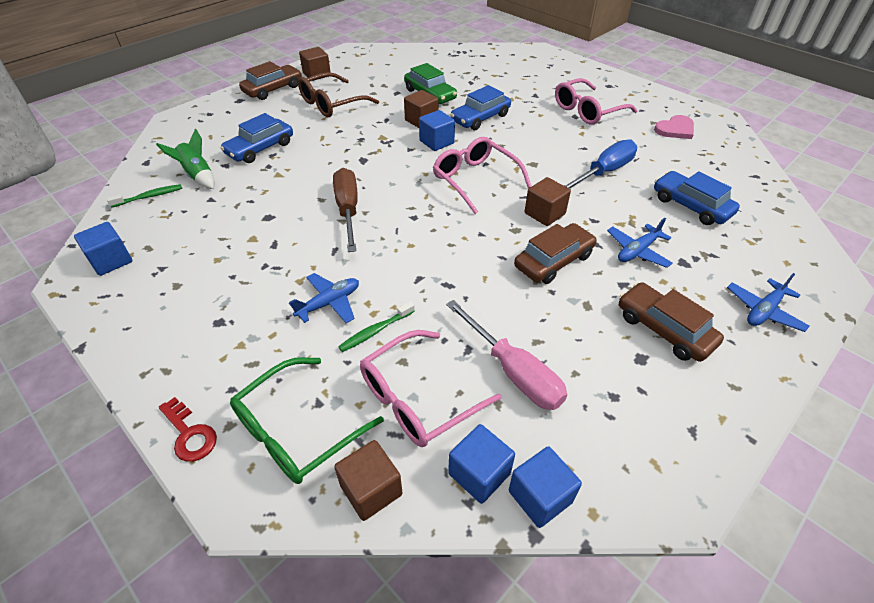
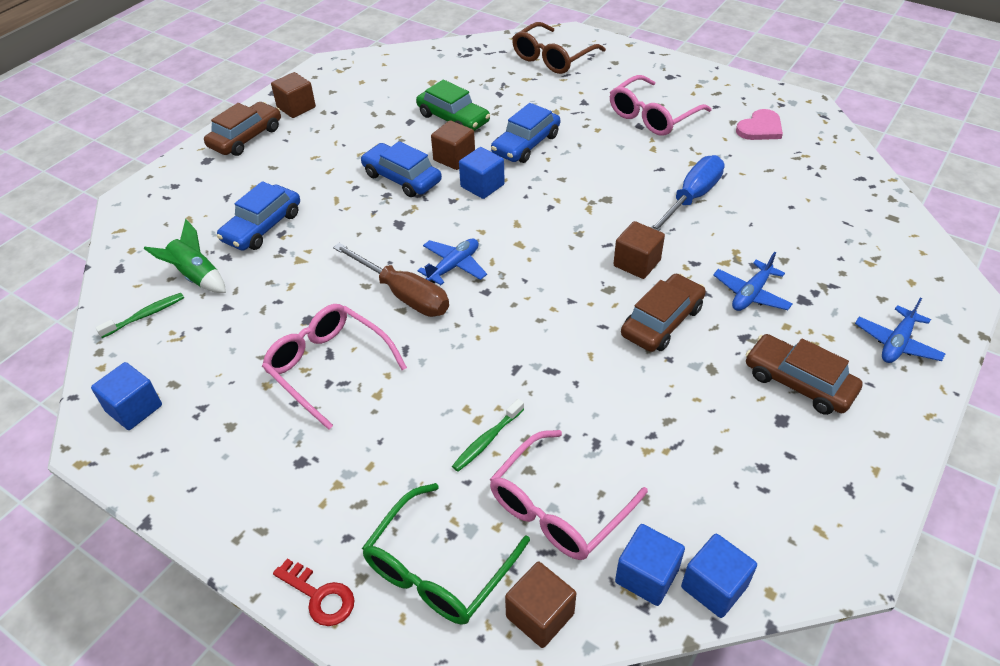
camera: 10 degrees left, 0 degrees up
(329, 303) = (422, 416): blue plane -> blue plane (453, 266)
(332, 104) = (332, 149): brown glasses -> brown glasses (552, 58)
(348, 210) = (403, 294): brown screwdriver -> brown screwdriver turned 150 degrees clockwise
(475, 180) = (544, 231): pink glasses -> pink glasses (328, 367)
(513, 371) = (652, 459): pink screwdriver -> none
(691, 206) = (797, 227): blue car -> blue car (402, 178)

